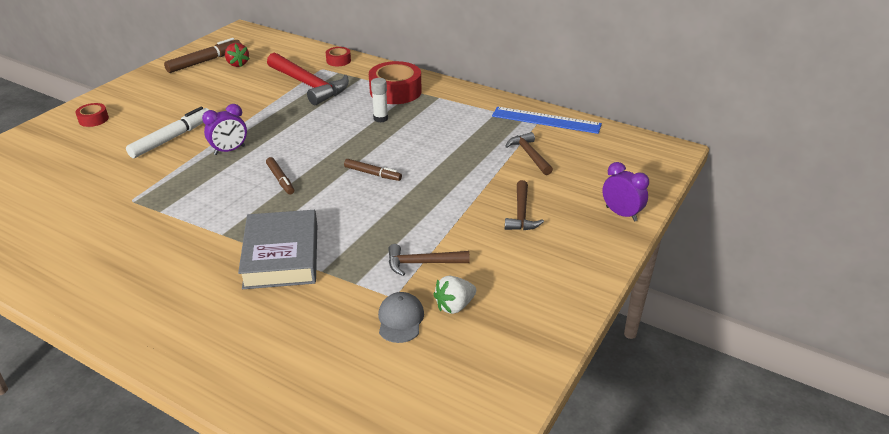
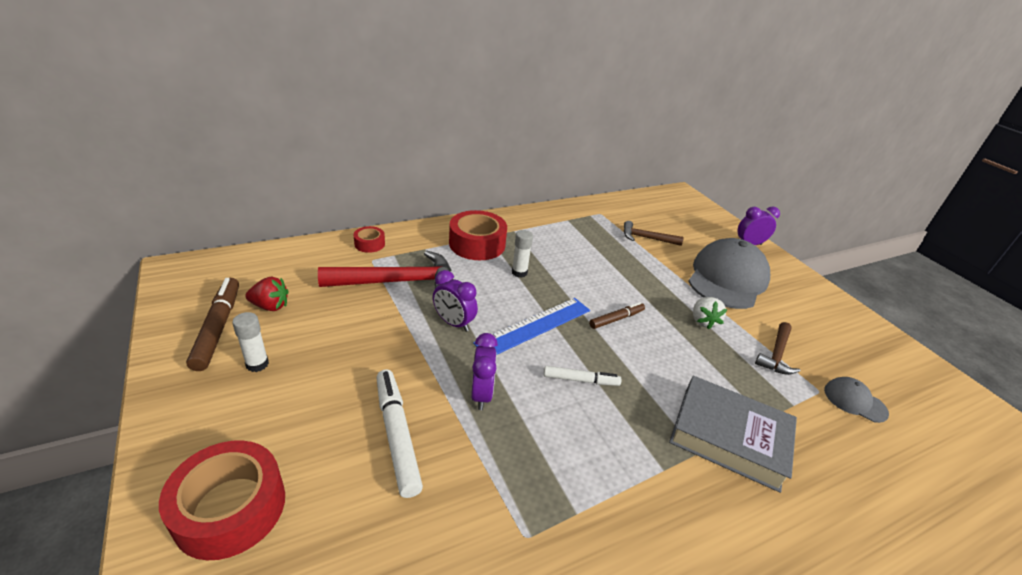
camera: 60 degrees left, 0 degrees up
(93, 119) = (230, 508): red tape -> red tape, size x1.97
(188, 83) = (257, 364): none -> white glue stick
(280, 179) = (580, 380): brown marker -> white marker
(288, 118) = (454, 323): none -> purple clock
(454, 306) = (841, 364): white strawberry -> white strawberry (703, 321)
(521, 213) = (727, 279): brown hammer -> grey cap
(546, 120) = (602, 209): blue ruler -> blue ruler (534, 326)

